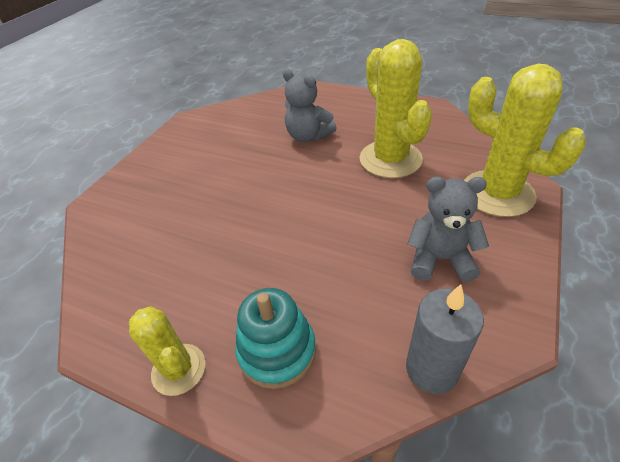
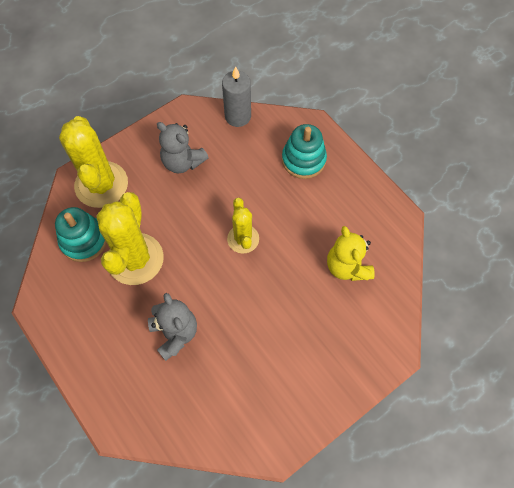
camera: 155 degrees left, 20 degrees up
(161, 248) = (347, 266): none -> yellow teddy bear
(179, 369) = (357, 176): yellow cactus -> yellow cactus (243, 239)
(451, 150) = (84, 240): none -> turquoise stacking toy

